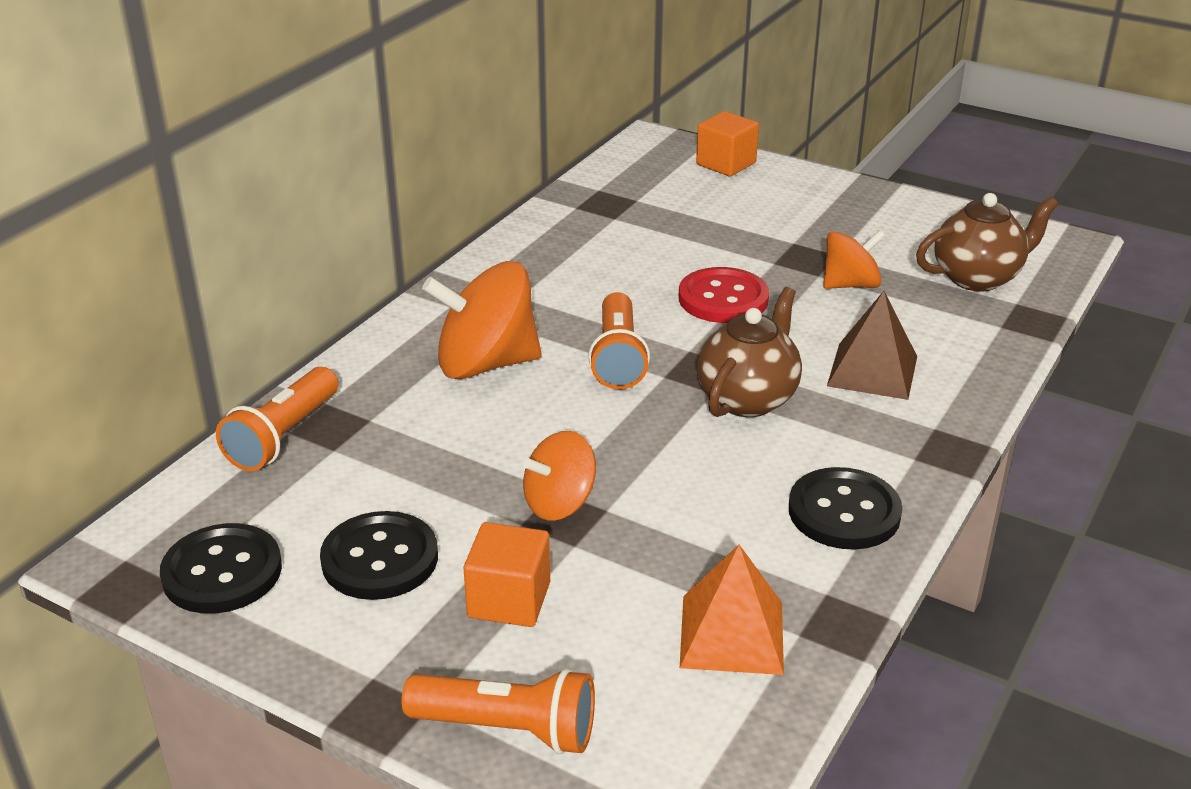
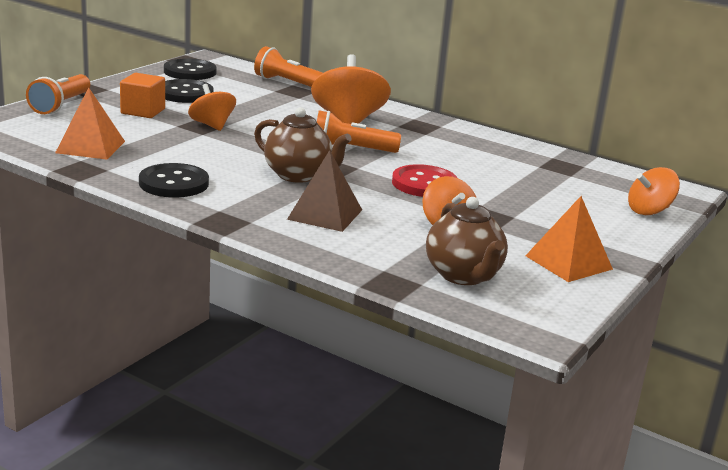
camera: 90 degrees right, 10 degrees down
(726, 164) = (649, 211): orange cube -> orange spinning top
(898, 218) = (568, 262): none -> orange pyramid

